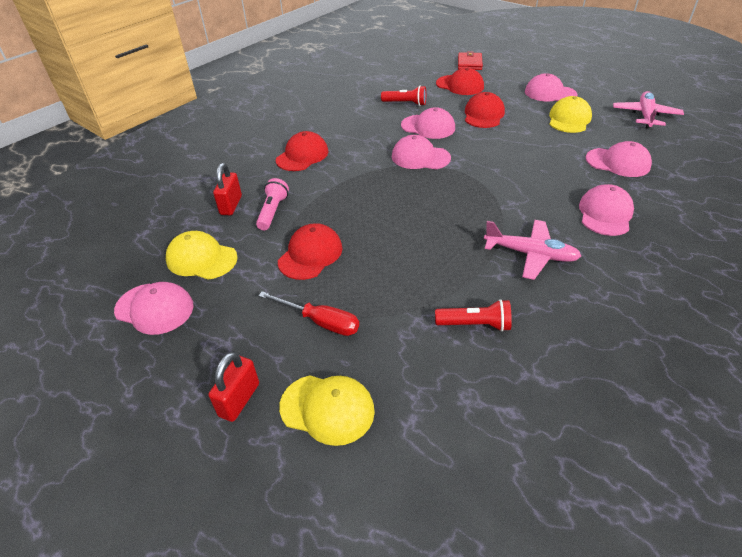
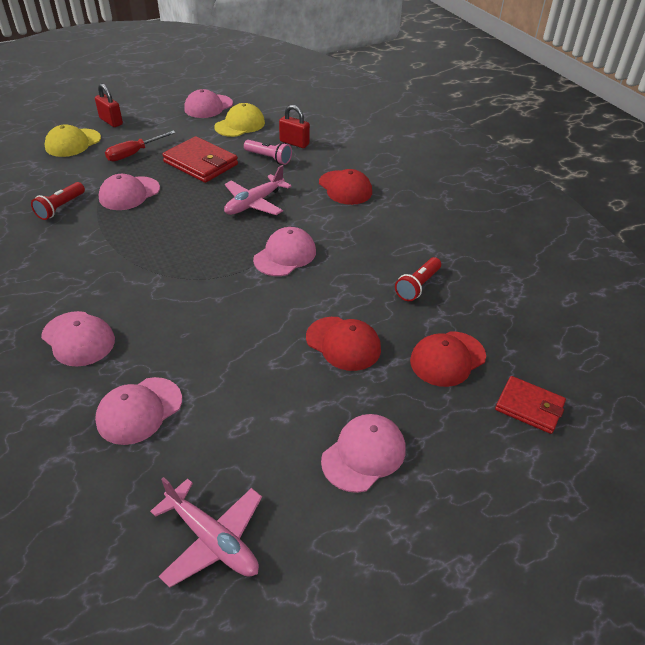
camera: 110 degrees right, 0 degrees up
(310, 254) = (201, 163): red cap -> red wallet
(428, 127) = (345, 283): pink cap -> pink cap (129, 193)
(531, 254) = (86, 262): pink plane -> pink plane (254, 203)
(569, 119) = (271, 428): yellow cap -> none

